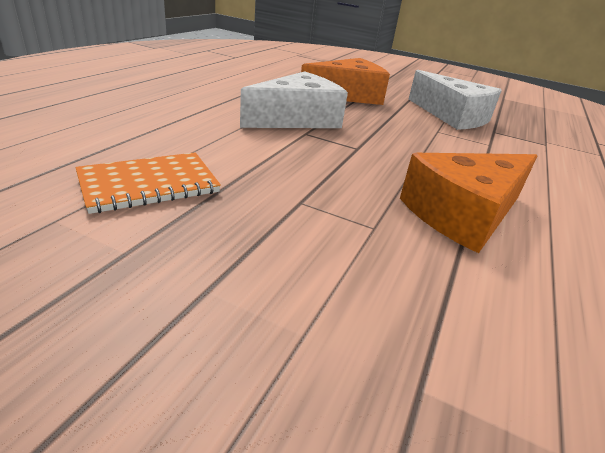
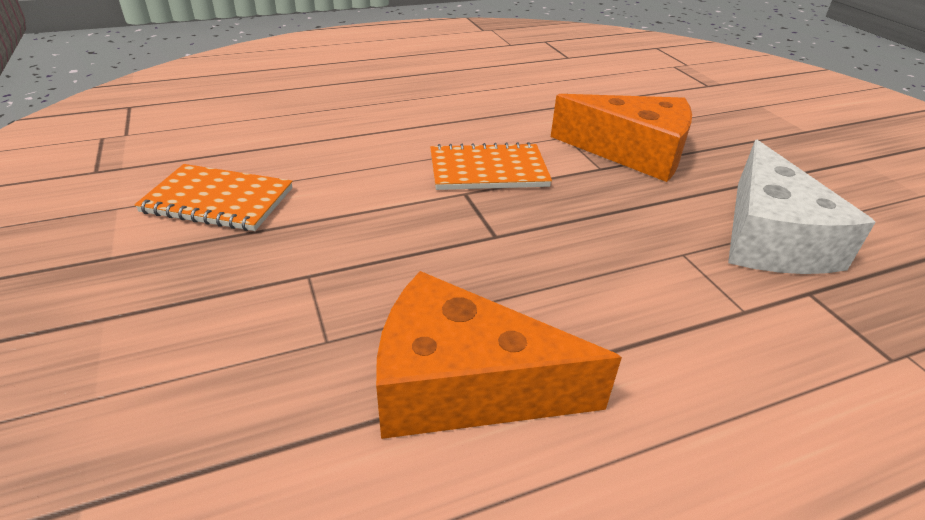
camera: 45 degrees right, 5 degrees up
(297, 119) = (488, 170): white cheese -> orange notebook

